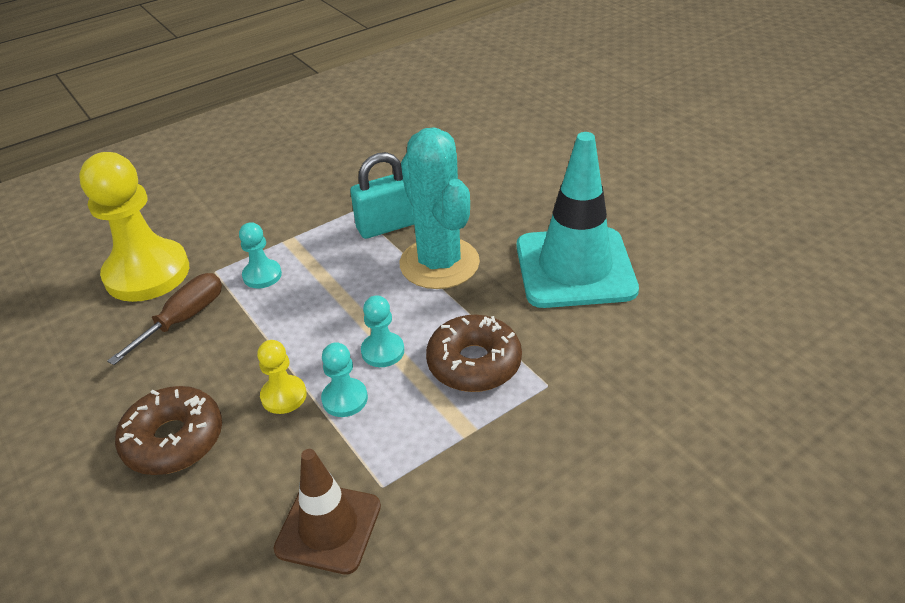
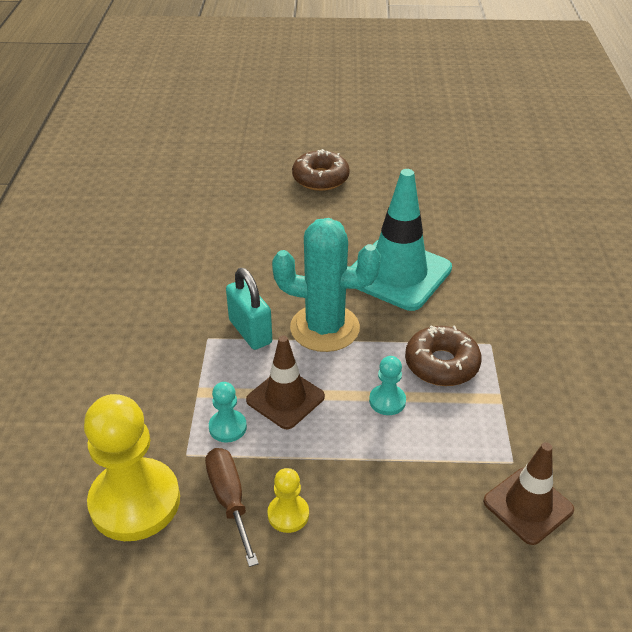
camera: 55 degrees left, 0 degrees up
(174, 439) = (371, 561): brown donut -> brown donut (320, 178)
(284, 396) = (383, 475): yellow pawn -> yellow pawn (288, 514)
(325, 288) = (285, 398): none -> brown traffic cone
(345, 399) = (417, 443): turquoise pawn -> none
(387, 226) = (250, 332): turquoise padlock -> turquoise padlock turned 45 degrees counterclockwise

